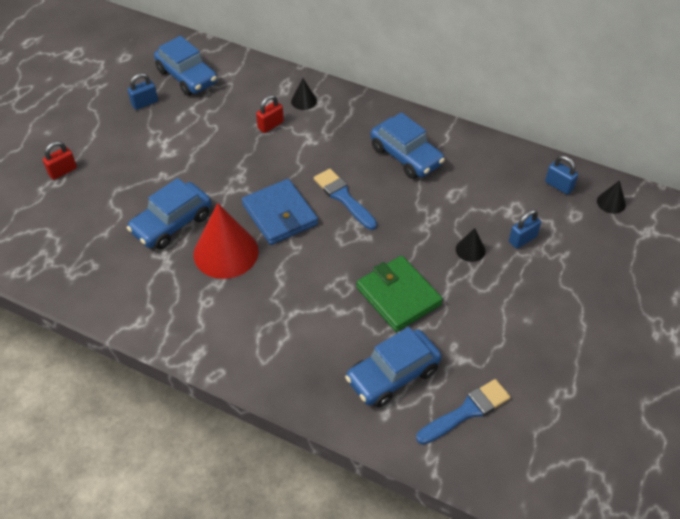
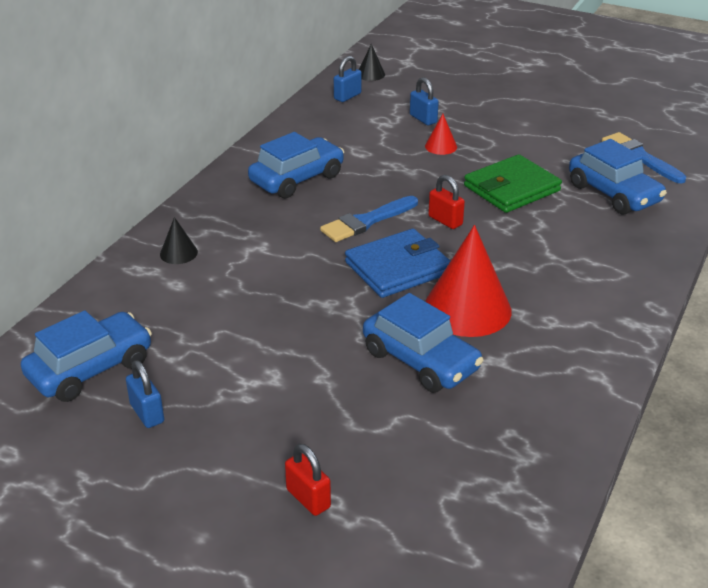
camera: 90 degrees left, 15 degrees down
(270, 125) = (225, 280): red padlock -> red padlock (445, 221)
(470, 250) = (441, 146): black cone -> red cone

